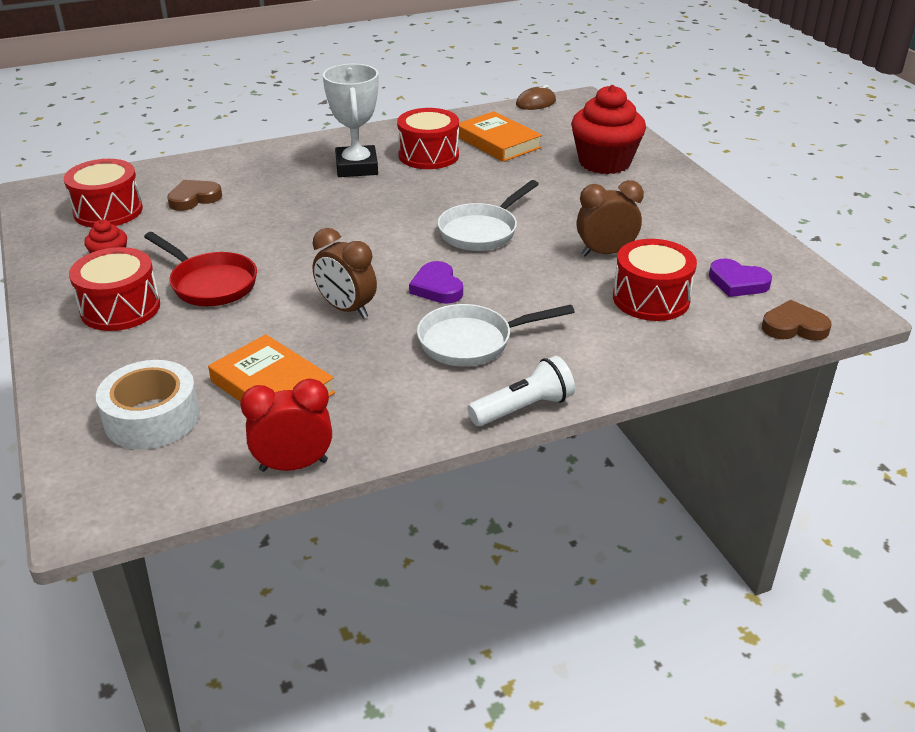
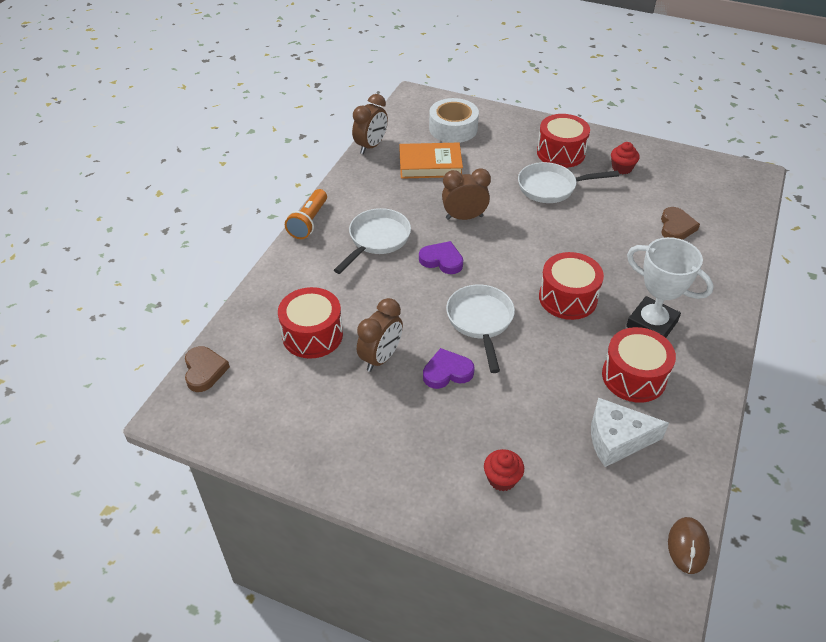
camera: 135 degrees right, 10 degrees up
(108, 211) = (692, 189): red drum -> red drum (568, 298)
(210, 284) = (551, 187): red pan -> white pan
(293, 465) = (371, 146): red clock -> brown clock
(498, 142) = (617, 439): orange book -> white cheese
(523, 408) = (308, 222): white flashlight -> orange flashlight
(604, 162) = (502, 479): red cupcake -> red cupcake, size x0.48
(737, 282) = (268, 390): purple heart -> purple heart (447, 372)
(794, 327) = (204, 371): brown heart -> brown heart turned 60 degrees counterclockwise

